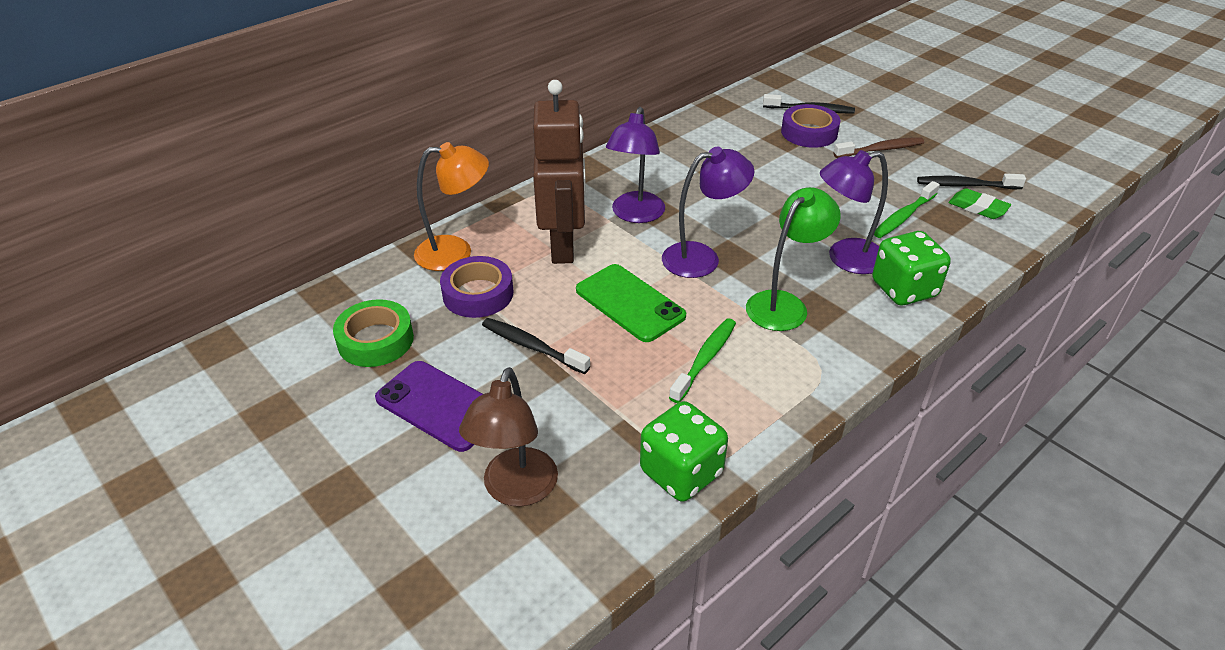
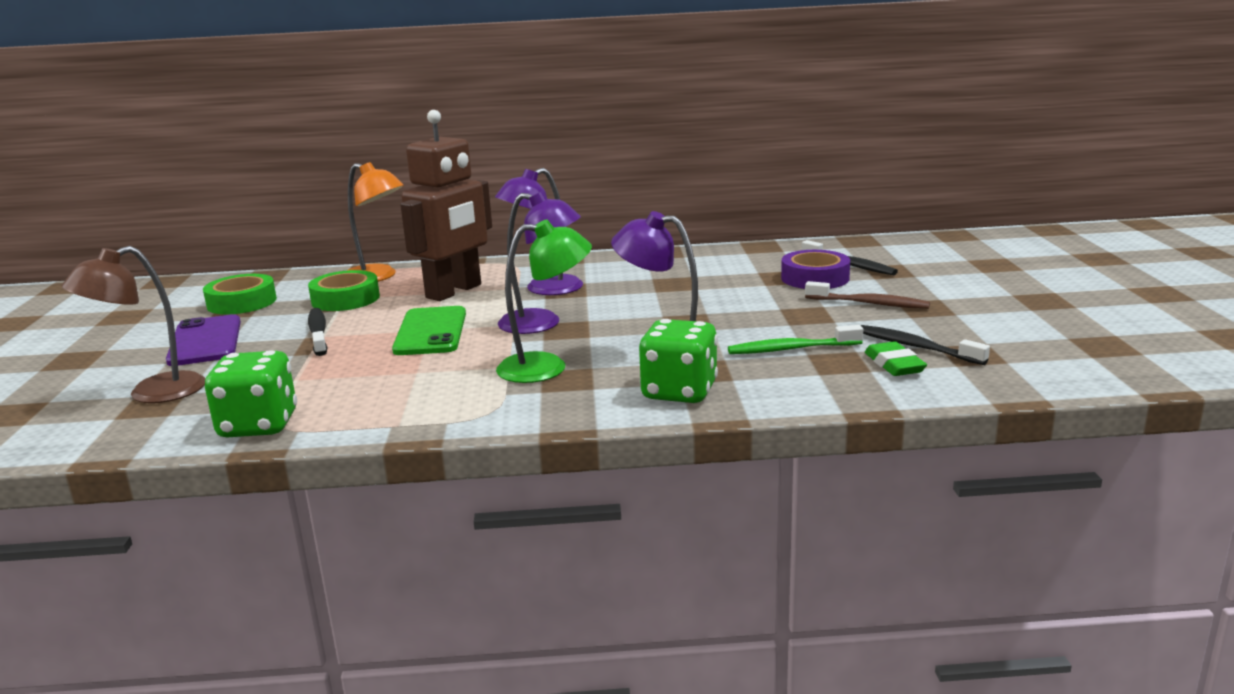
camera: 40 degrees right, 20 degrees down
(478, 294) = (345, 299): purple tape -> green tape
(705, 359) = (413, 376): green toothbrush -> none

